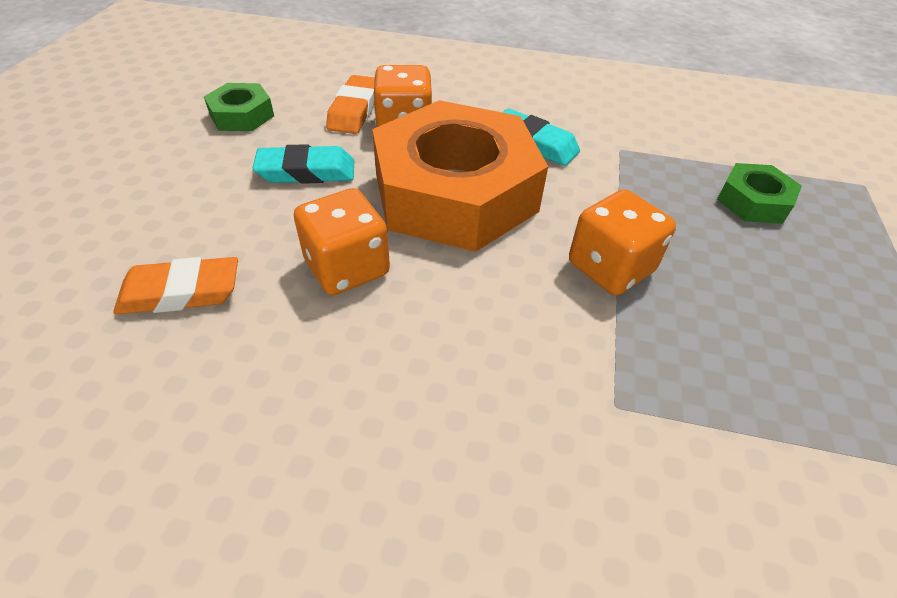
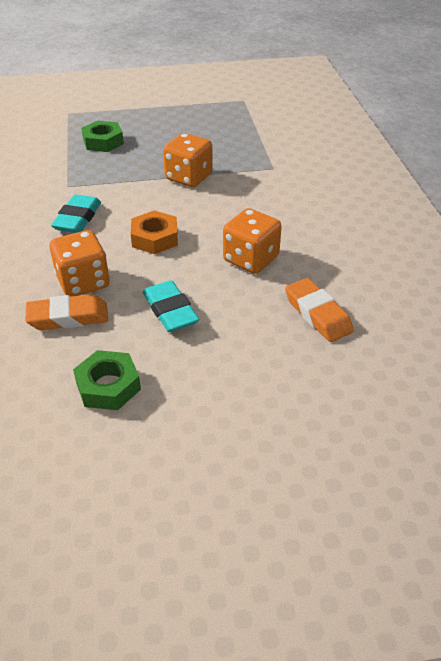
camera: 110 degrees left, 5 degrees down
(455, 193) = (155, 238): orange nut -> orange nut, size x0.43

